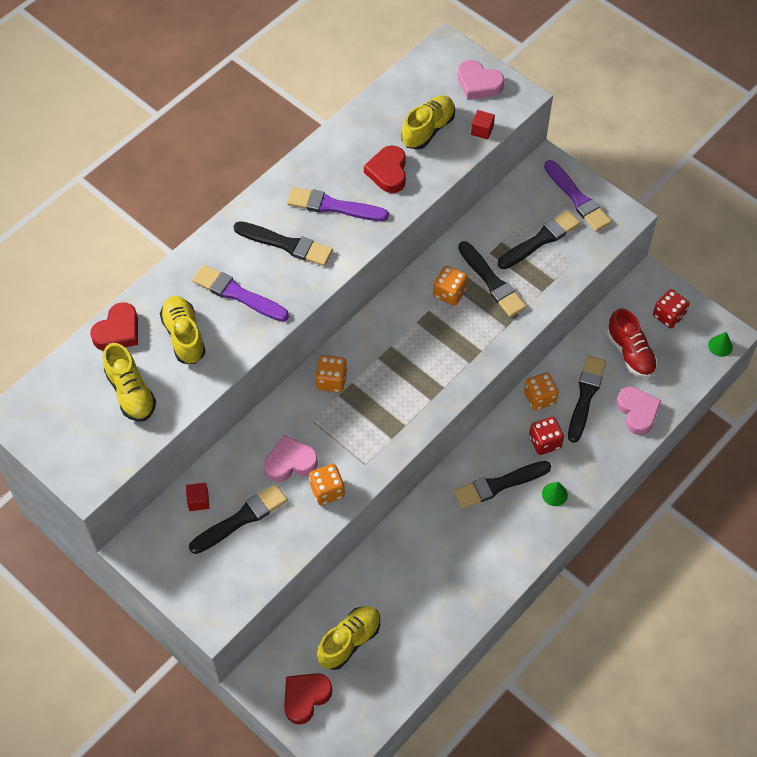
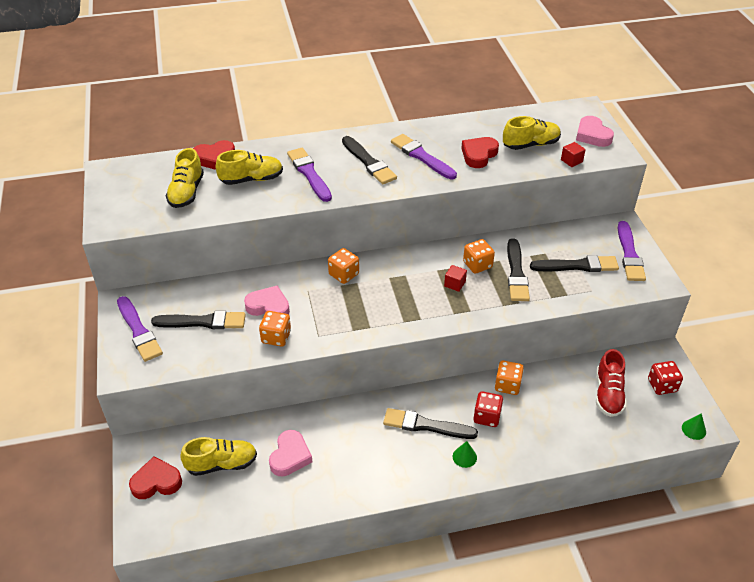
camera: 35 degrees right, 15 degrees down
(184, 336) = (251, 179): yellow shoe -> yellow shoe turned 60 degrees clockwise
(187, 568) = (139, 331): none -> purple brush
(198, 501) = (187, 296): red cube -> red cube (454, 284)
(585, 396) = (546, 403): black brush -> none
(637, 412) = (582, 438): pink heart -> pink heart (290, 456)

